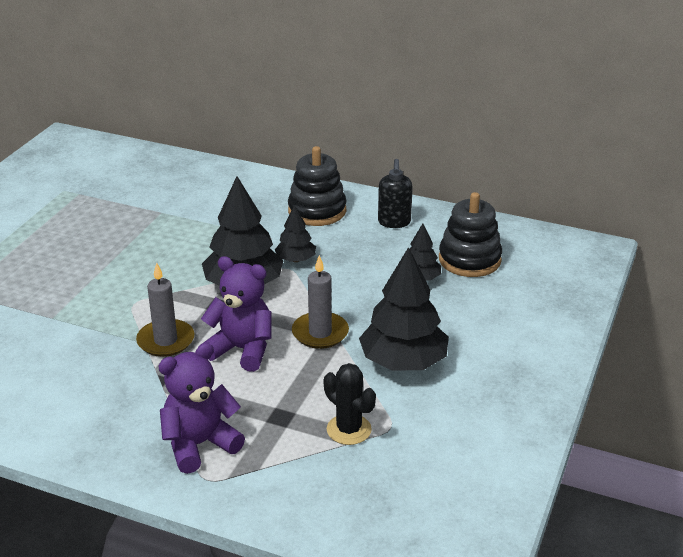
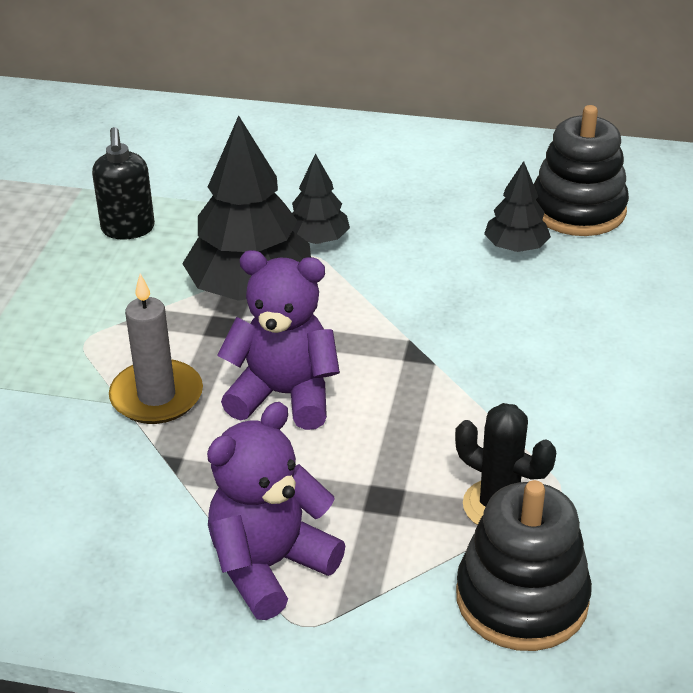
camera: 10 degrees left, 5 degrees up
(317, 211) = (323, 160): black stacking toy -> black stacking toy (522, 598)
(320, 333) = (396, 352): grey candle -> none
(394, 222) = (445, 165): black soap dispenser -> black soap dispenser (128, 229)
(403, 362) = (541, 382): black tree -> none

